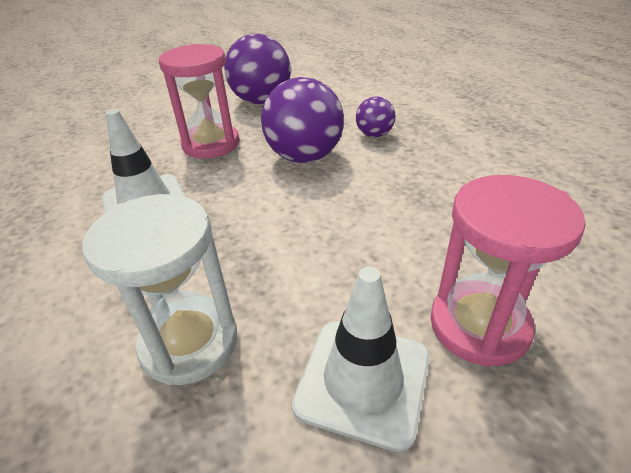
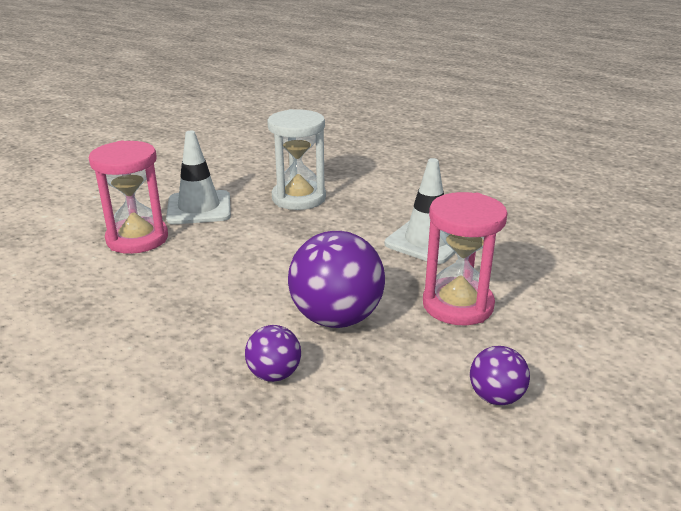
camera: 150 degrees right, 10 degrees down
(261, 101) = (496, 397): purple ball -> purple ball, size x0.52

